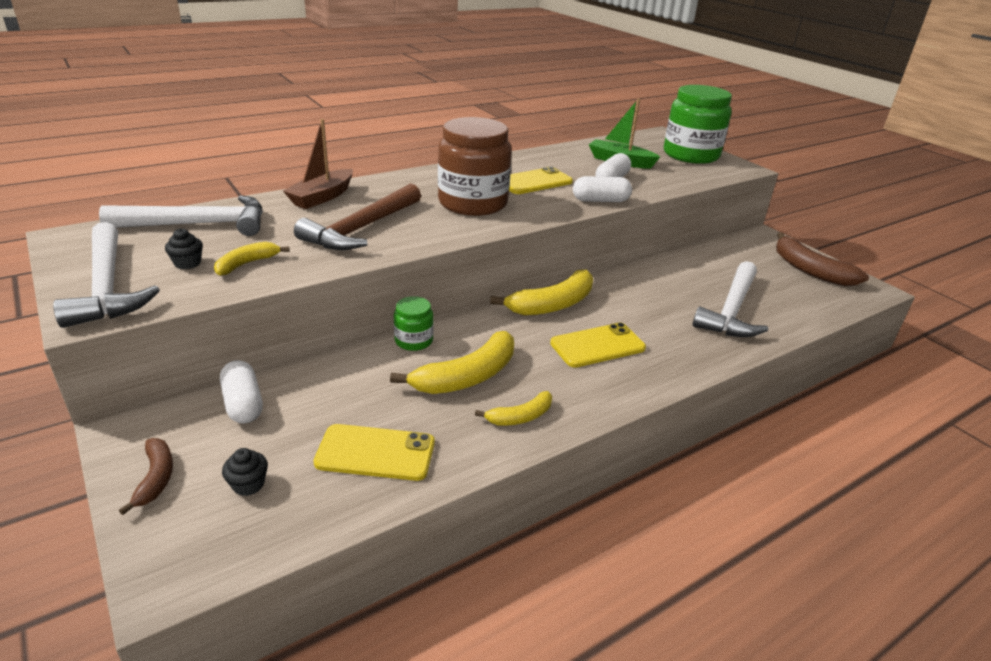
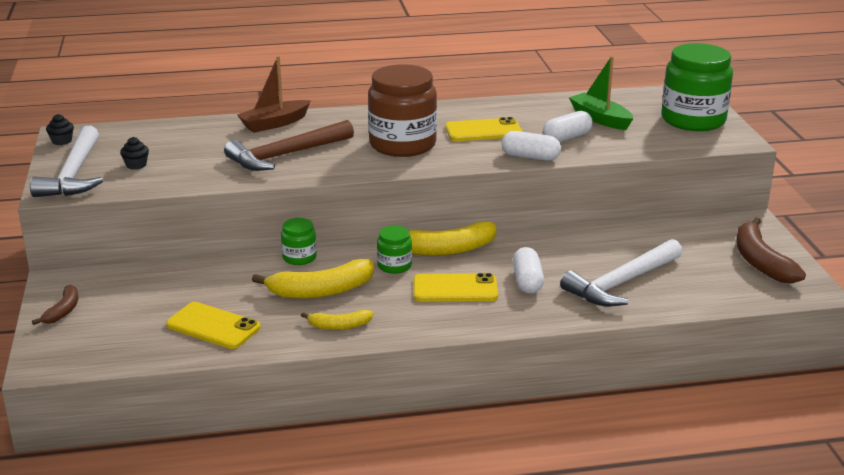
camera: 25 degrees right, 5 degrees down
(199, 224) = (162, 135): white hammer -> none
(243, 404) = (143, 278): white capsule -> white capsule (527, 281)
(247, 264) = (177, 171): yellow banana -> none
(248, 484) = (117, 326): black cupcake -> black cupcake (62, 141)
(518, 331) = (394, 266): none -> green jar

